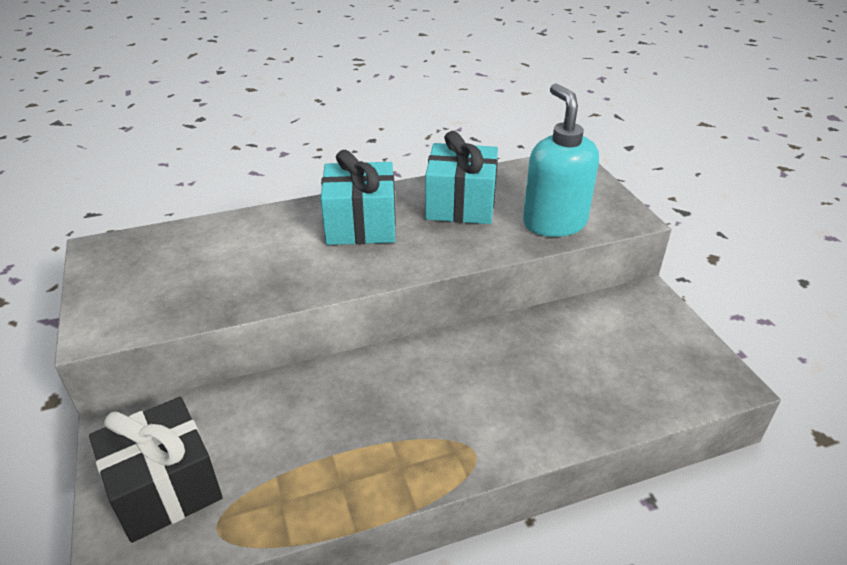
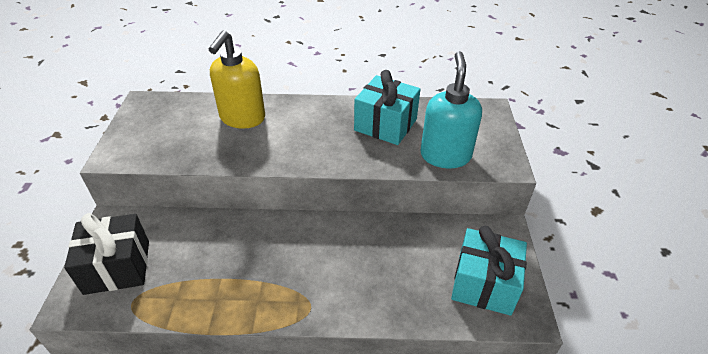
camera: 20 degrees right, 5 degrees up
(265, 238) = (242, 118): none -> yellow soap dispenser
(361, 225) = (308, 124): turquoise gift -> turquoise gift (484, 284)

